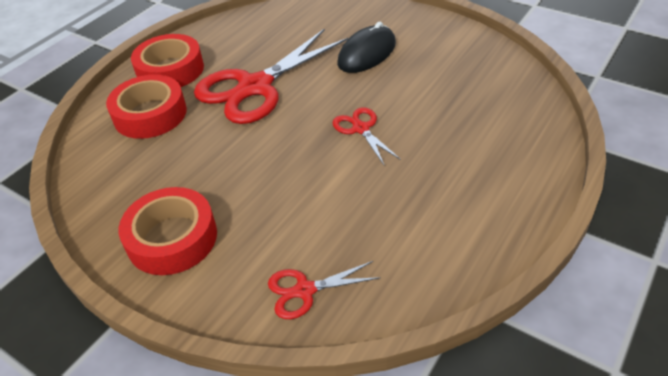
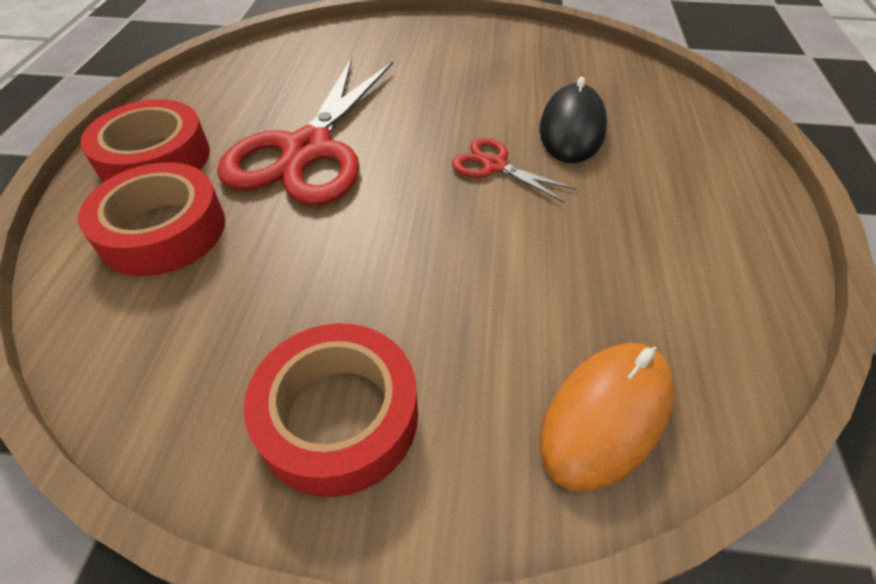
camera: 30 degrees left, 5 degrees up
(305, 290) = (606, 415): red scissors -> orange mouse
(367, 53) = (427, 76): black mouse -> black mouse (571, 129)

